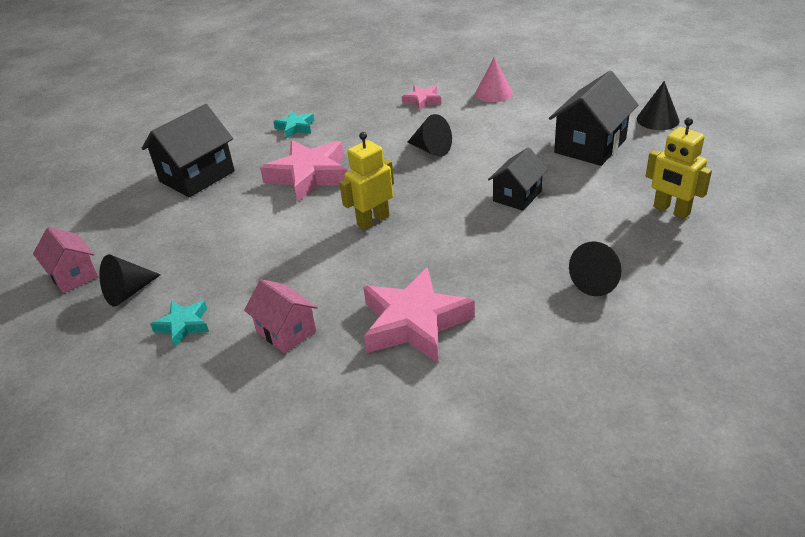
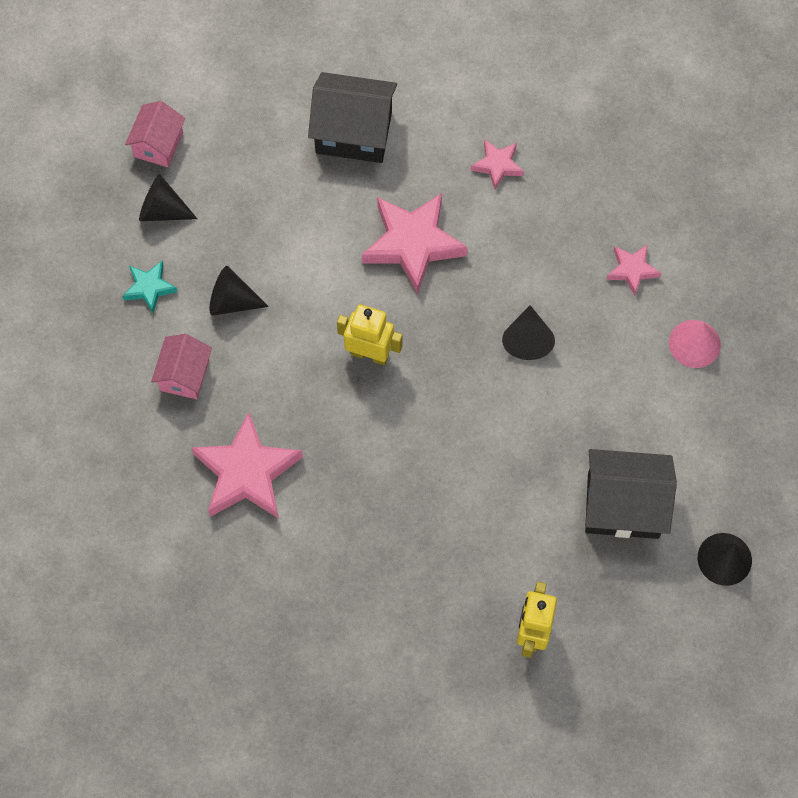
camera: 55 degrees right, 30 degrees up
(295, 127) = (497, 165): turquoise star -> pink star
(517, 196) = (482, 471): black house -> none
(597, 281) = (380, 602): black cone -> black cone (232, 301)

